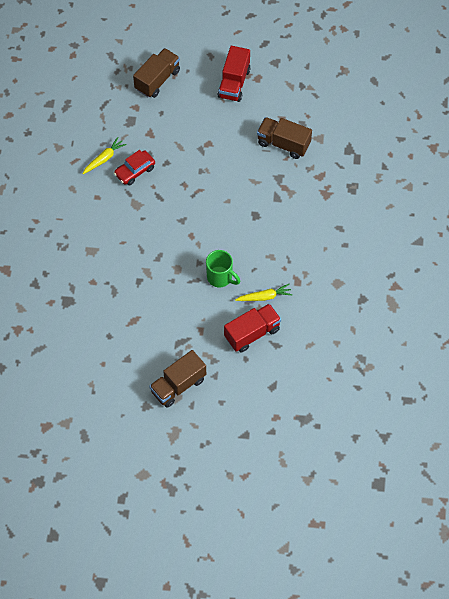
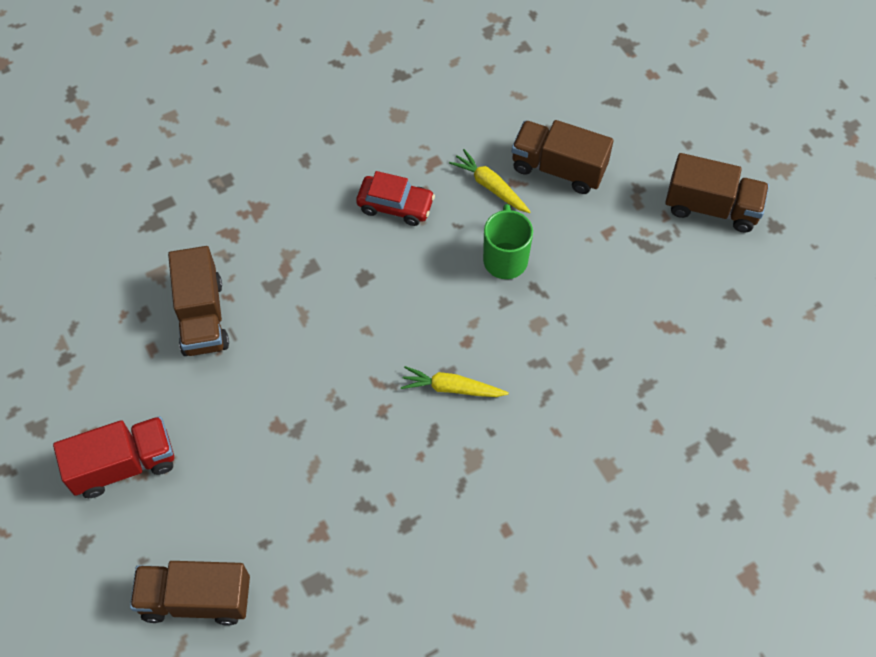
camera: 125 degrees left, 0 degrees up
(104, 158) = (424, 573): yellow carrot -> yellow carrot (451, 388)
(135, 171) = (412, 504): red car -> red car (395, 205)
(252, 333) = (558, 168): red truck -> brown truck

